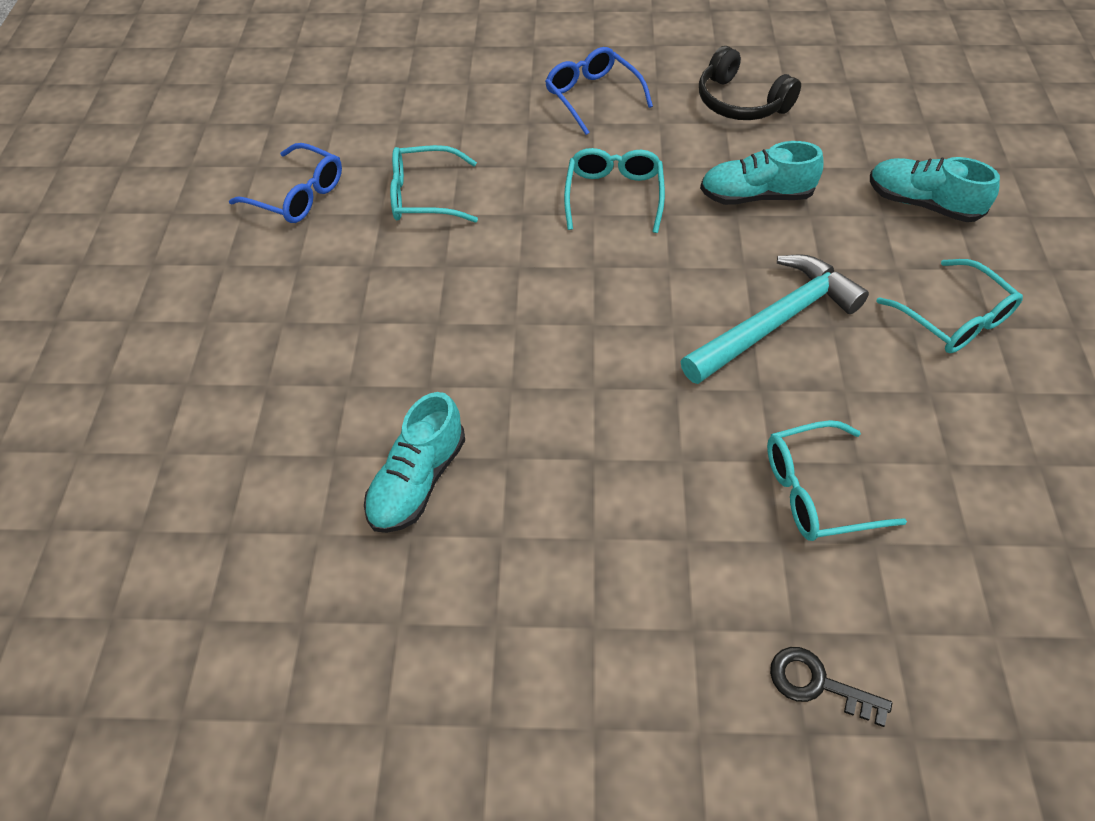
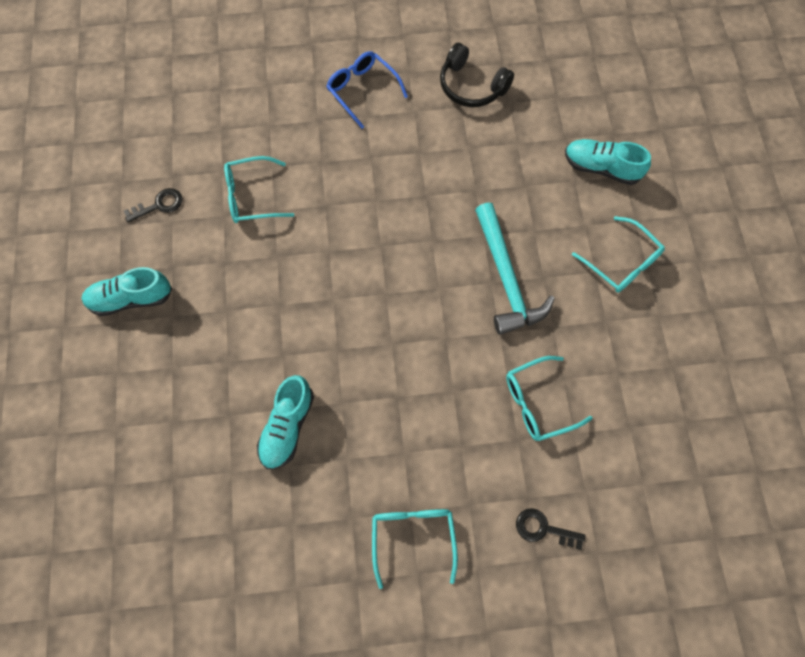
camera: 10 degrees left, 15 degrees up
(298, 195) = (159, 205): blue glasses -> black key
(614, 195) = (388, 182): turquoise glasses -> turquoise glasses (413, 537)
(755, 196) = (487, 172): turquoise shoe -> turquoise shoe (131, 298)
(775, 322) = (506, 278): turquoise hammer -> turquoise hammer turned 120 degrees clockwise

